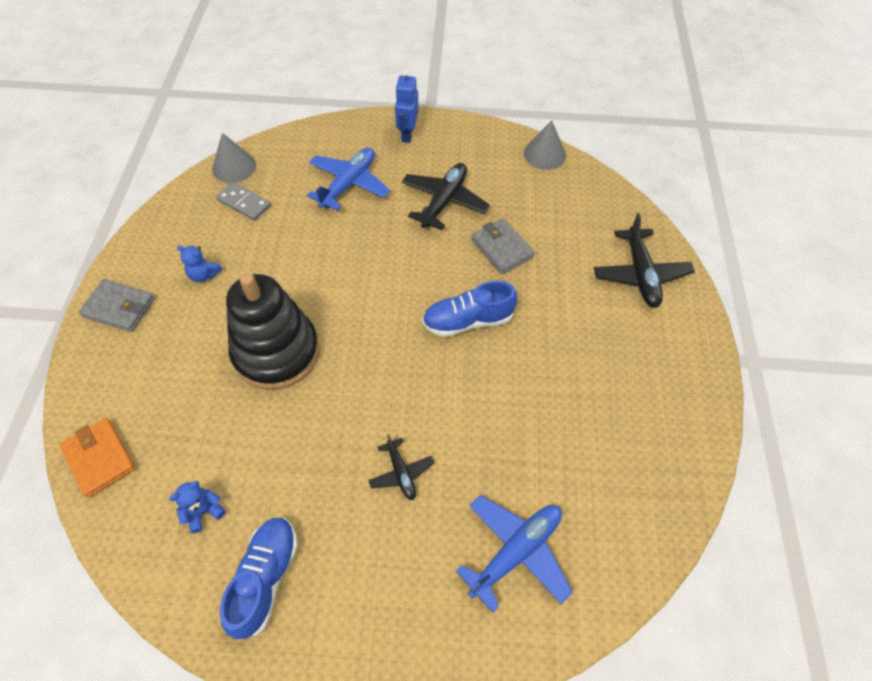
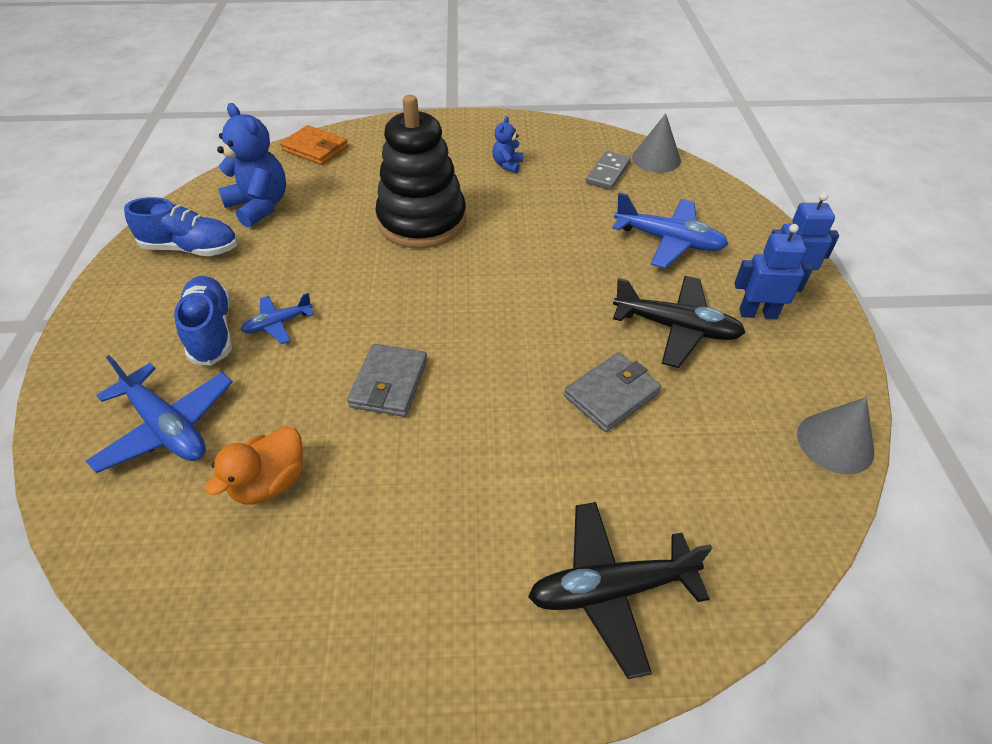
camera: 85 degrees right, 10 degrees down
(99, 458) = (315, 149): orange wallet -> orange wallet turned 75 degrees clockwise
(119, 307) = (462, 129): grey wallet -> grey wallet (389, 383)
(203, 511) = (260, 206): blue teddy bear -> blue teddy bear, size x1.95
(401, 473) = (278, 324): black plane -> blue plane
(436, 156) = (758, 313): none -> blue robot
(467, 321) = (480, 365): blue shoe -> blue shoe (211, 331)
(571, 462) = (270, 482): none -> orange duck

